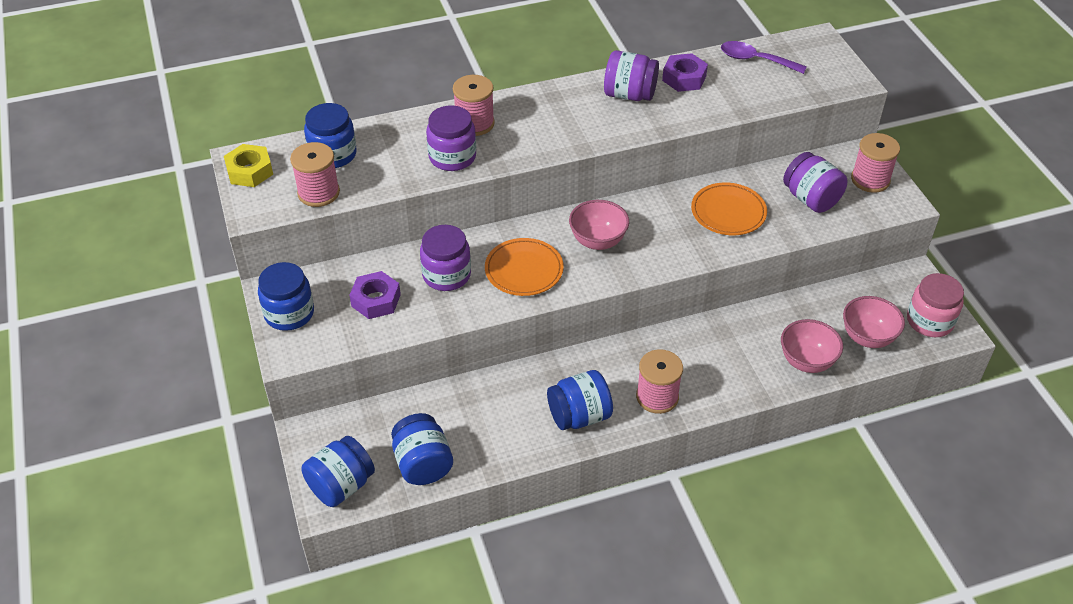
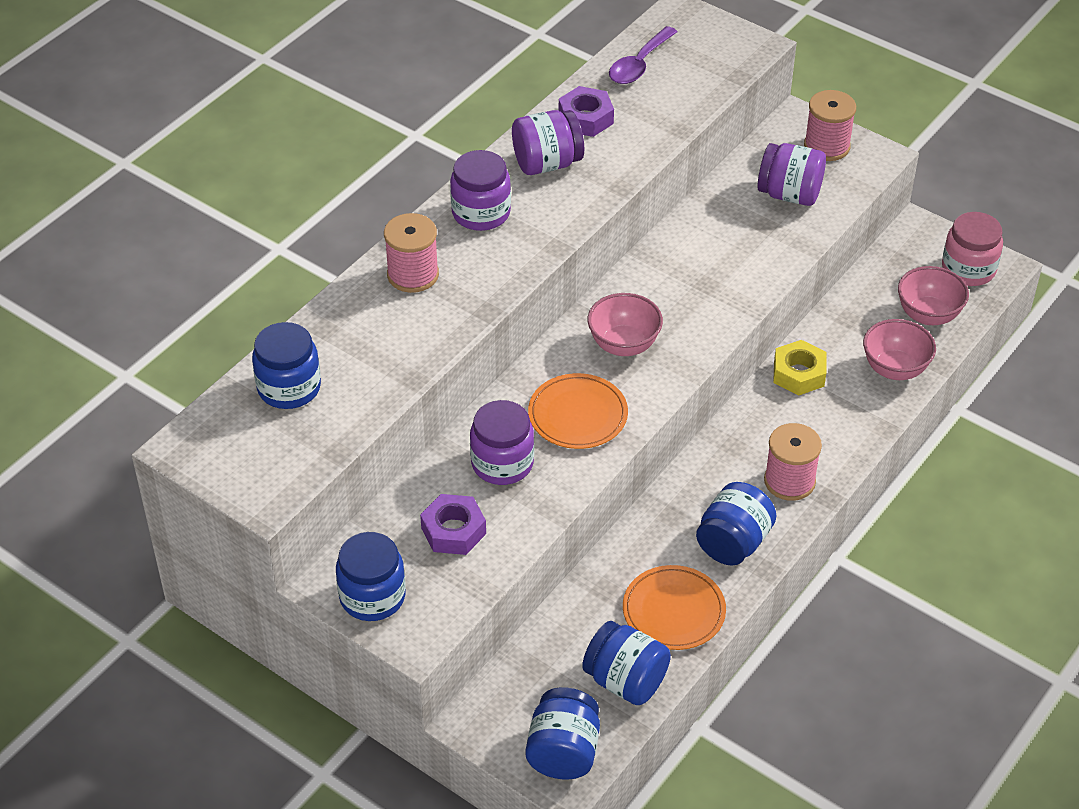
camera: 35 degrees left, 0 degrees up
(250, 171) = (211, 455): yellow nut -> yellow nut (799, 374)
(318, 193) = (319, 439): pink spool -> none
(452, 157) = (427, 324): purple jar -> purple jar (481, 213)
(728, 212) = (723, 248): orange plate -> orange plate (673, 611)
(755, 60) = (639, 64): purple spoon -> purple spoon turned 45 degrees counterclockwise

